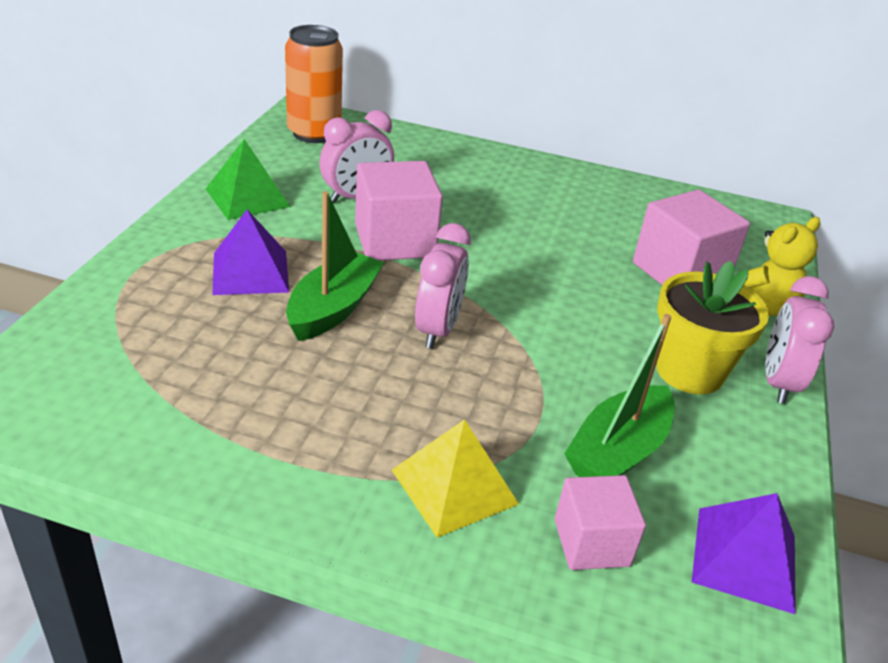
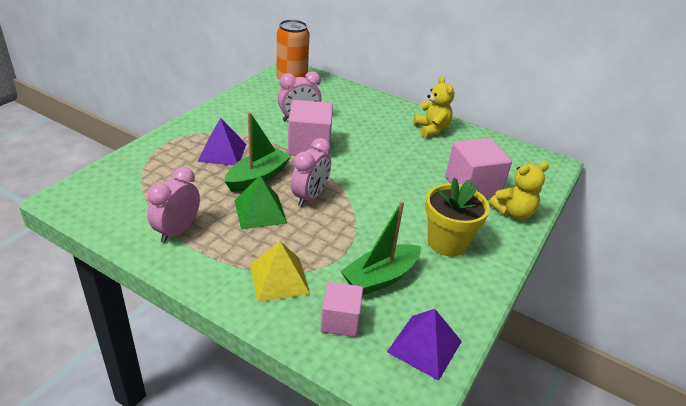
camera: 15 degrees right, 0 degrees up
(247, 197) = (238, 112): green pyramid -> green pyramid (260, 211)
(574, 188) = (431, 129): none -> yellow teddy bear
(778, 382) = (500, 257): pink clock -> pink clock (177, 231)

